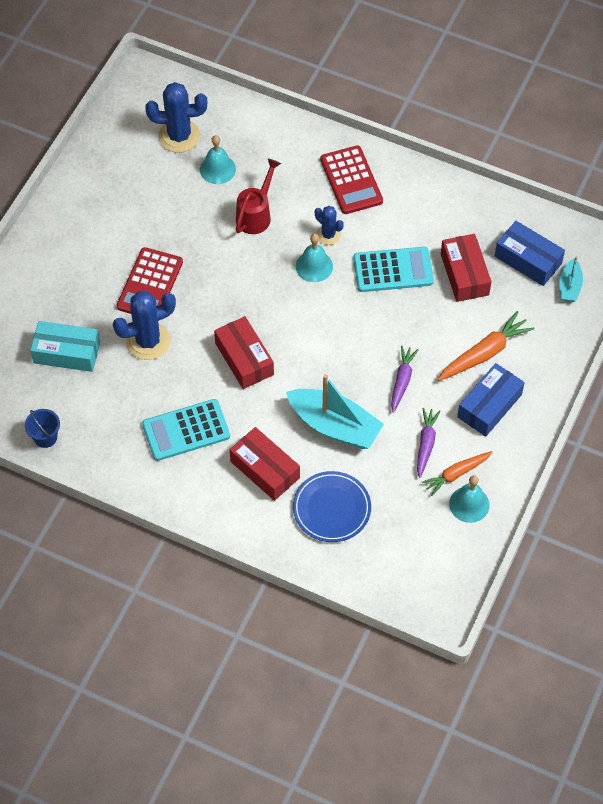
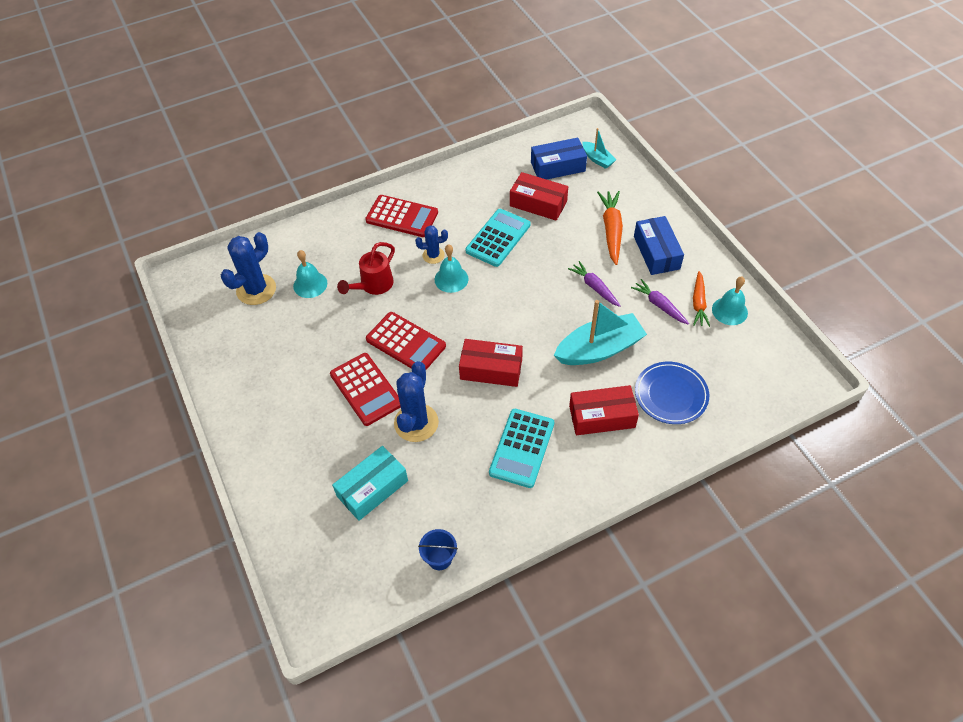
camera: 50 degrees left, 5 degrees down
(218, 280) = (406, 343): none -> red calculator
(256, 214) = (373, 286): red watering can -> red watering can turned 120 degrees counterclockwise

